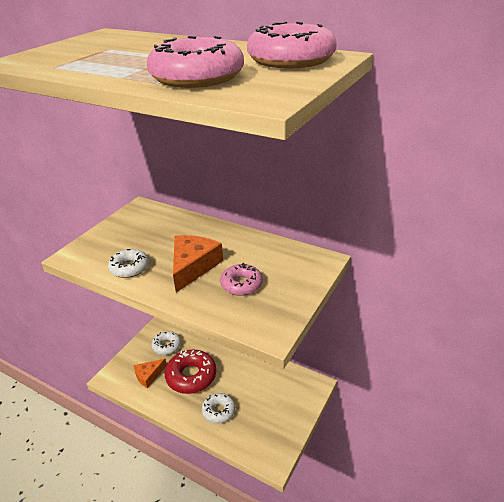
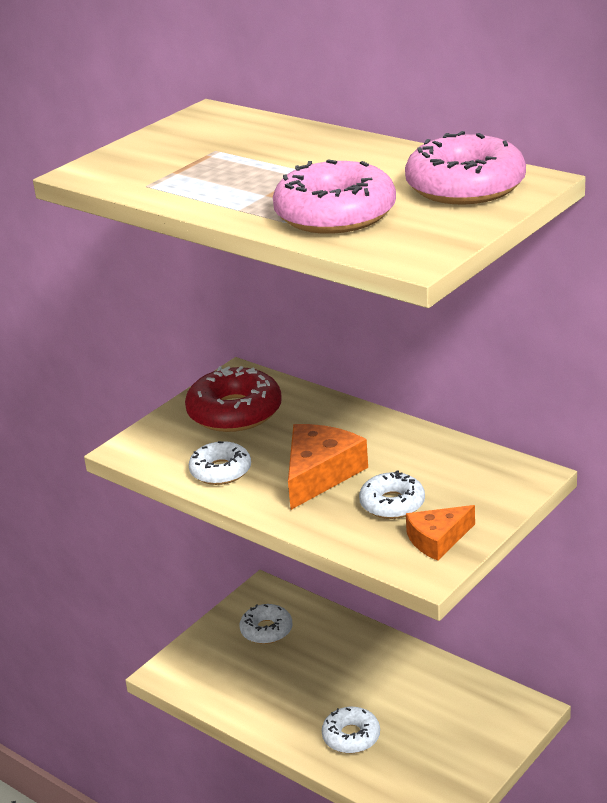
camera: 10 degrees right, 5 degrees down
(149, 375) = (233, 674): orange cheese -> orange cheese (437, 539)
(191, 376) = (307, 681): red donut -> red donut (234, 412)
(241, 284) = (392, 504): pink donut -> white donut

